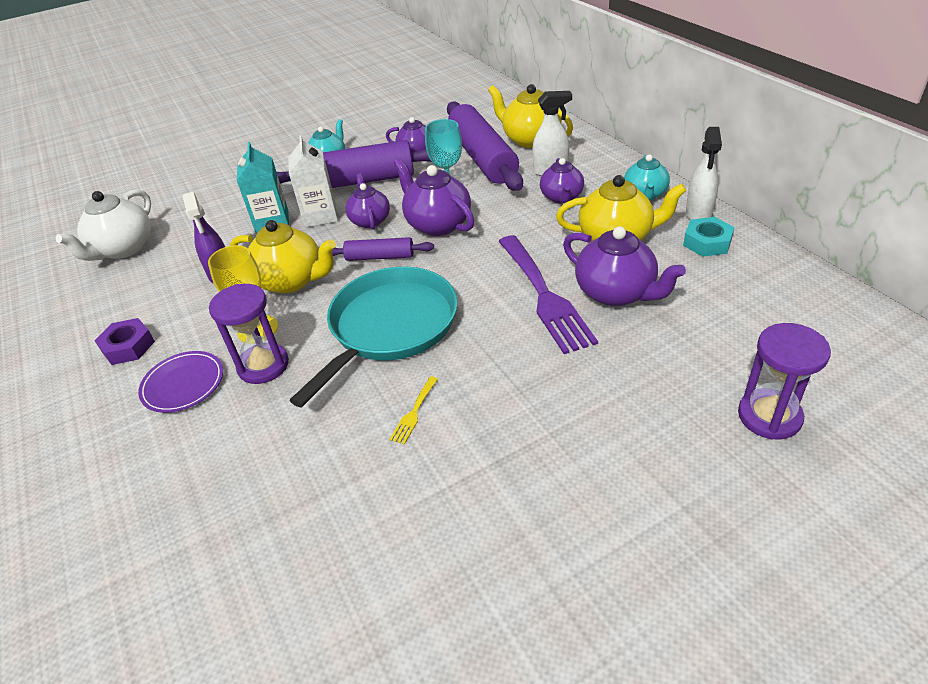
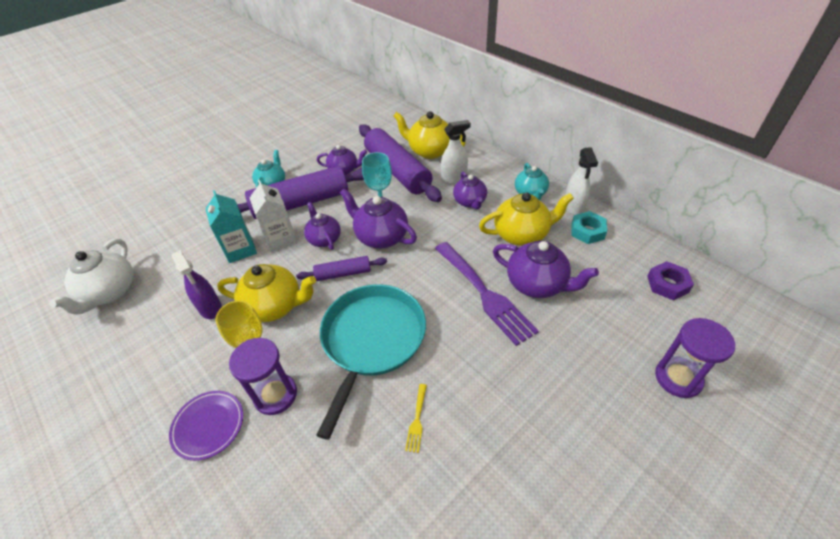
camera: 15 degrees left, 5 degrees up
(128, 346) = (145, 394): purple nut -> purple nut (667, 284)

